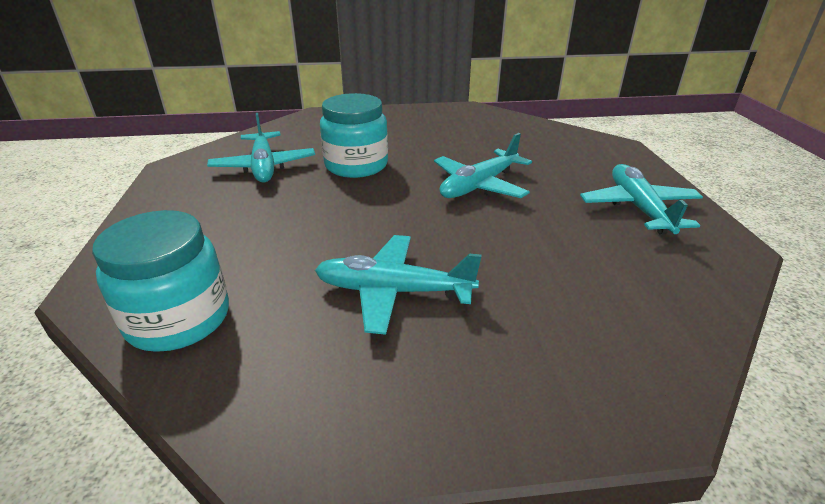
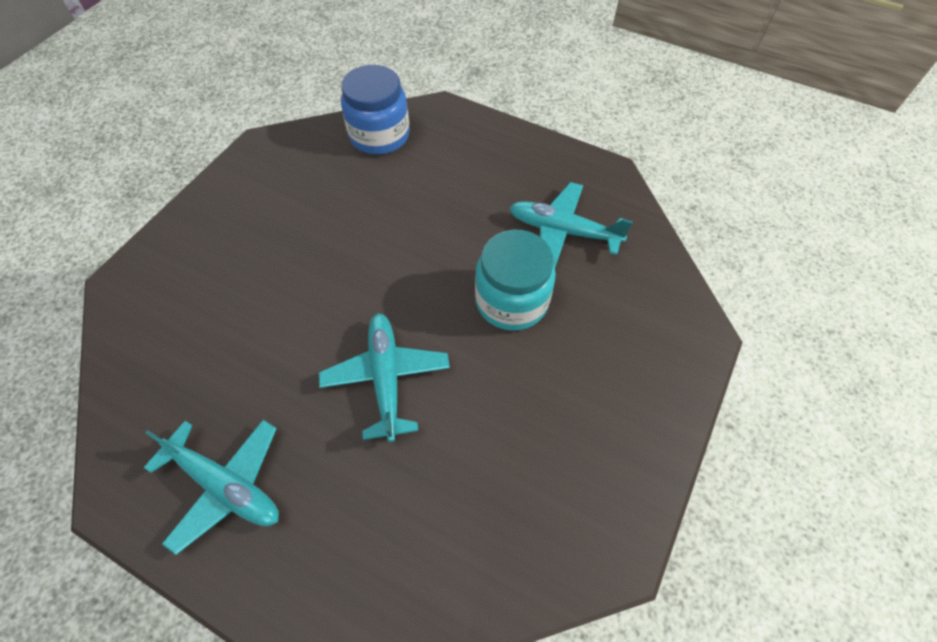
camera: 125 degrees right, 25 degrees up
(178, 319) = (379, 135): turquoise jar -> blue jar
(393, 291) = (309, 231): turquoise plane -> none

